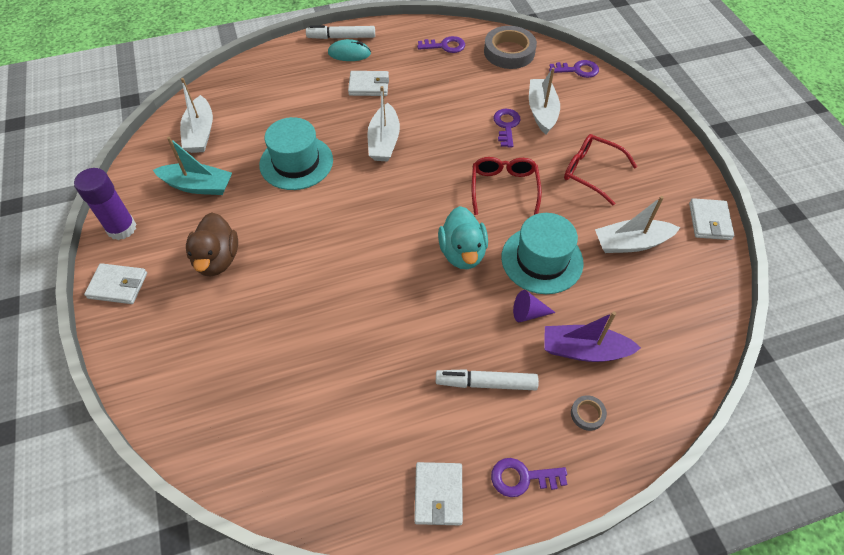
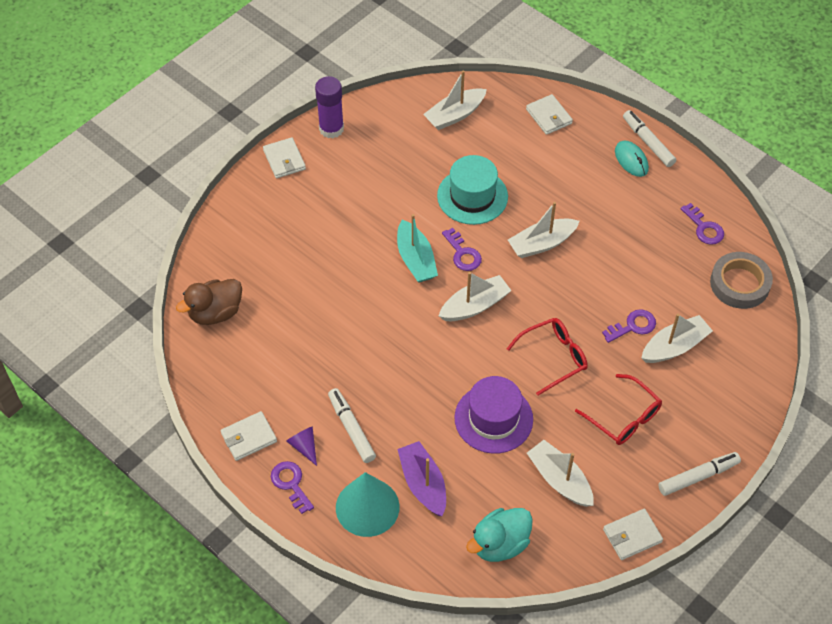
camera: 60 degrees right, 0 degrees up
(198, 186) = (402, 148): turquoise boat -> turquoise boat (415, 259)
(217, 259) = (344, 203): brown duck -> brown duck (215, 313)
(369, 86) = (601, 197): white wallet -> white wallet (549, 116)
(413, 216) = (474, 306): none -> white boat
(462, 253) = (461, 358): turquoise duck -> turquoise duck (500, 544)
(528, 313) = (433, 431): purple cone -> purple cone (304, 446)
(542, 260) = (493, 418): turquoise hat -> purple hat
(577, 70) = (761, 353): purple key -> purple key (463, 254)
(587, 414) = (367, 507): grey tape -> turquoise cone
(591, 172) = (624, 417): red glasses -> red glasses turned 135 degrees clockwise
(671, 155) = (698, 477): none -> white marker

